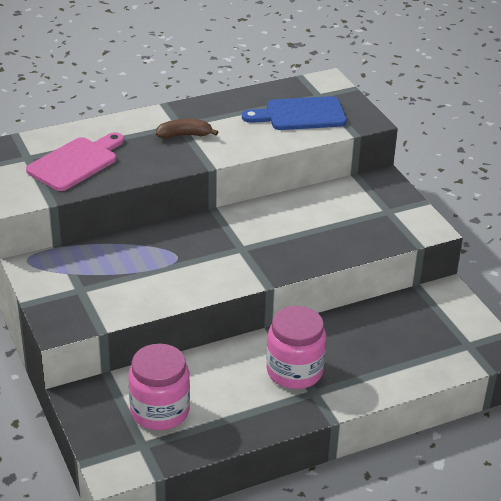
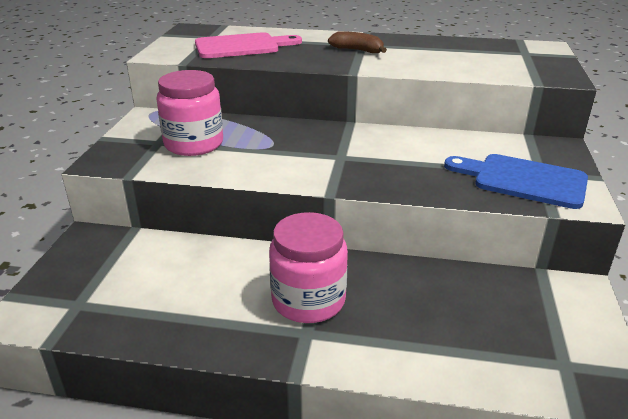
camera: 35 degrees right, 5 degrees down
(160, 411) = (133, 280): pink jar -> pink jar (194, 144)
(300, 115) = (490, 60): blue cutting board -> blue cutting board (523, 180)

